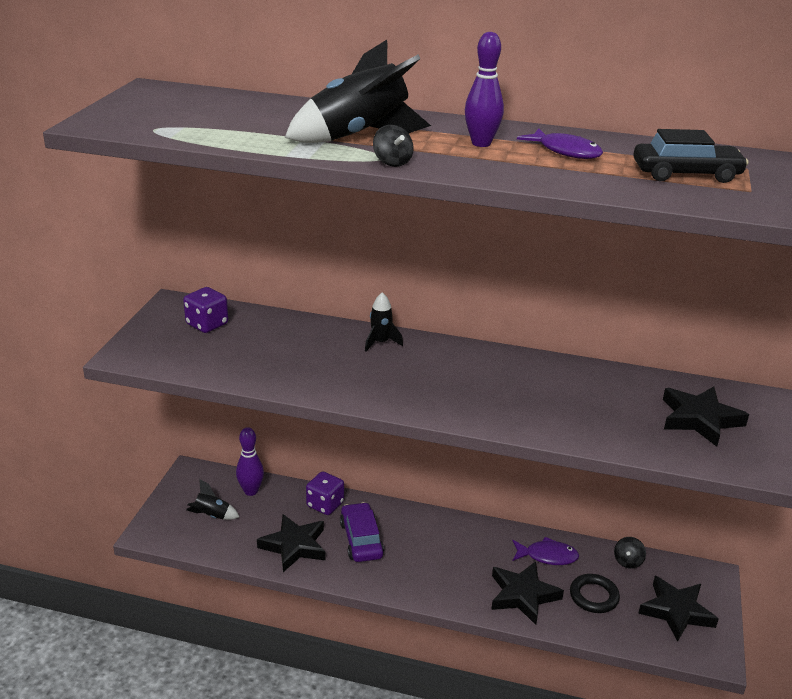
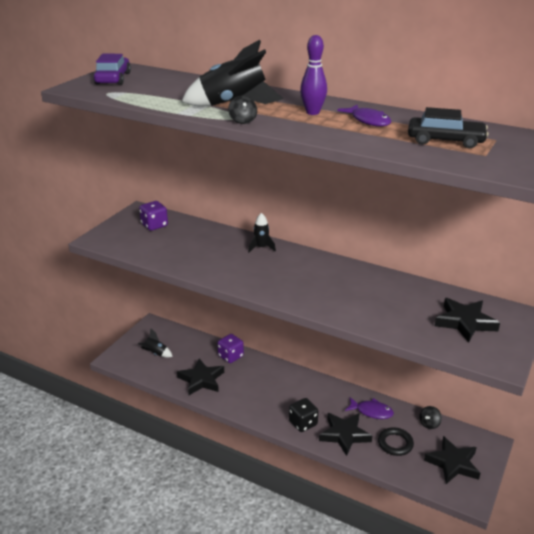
camera: 15 degrees right, 0 degrees up
(251, 491) = (185, 341): purple bowling pin -> none
(361, 539) = (246, 382): purple car -> purple car (113, 78)
(461, 588) = (303, 423): none -> black dice

